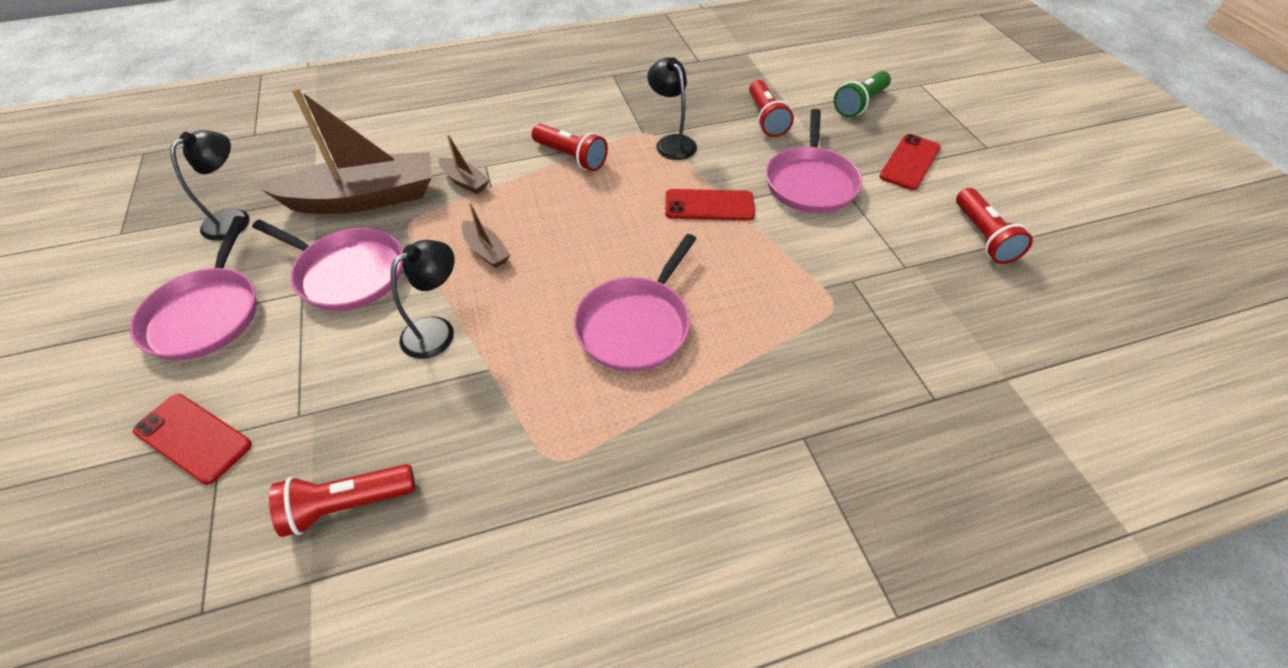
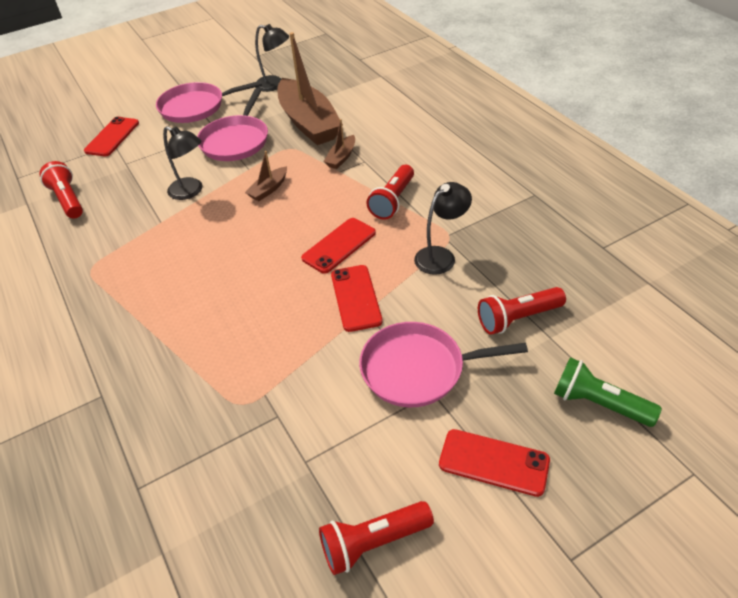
camera: 80 degrees right, 5 degrees down
(624, 206) = (339, 245): none -> red phone
(636, 325) = (205, 281): pink pan -> none

